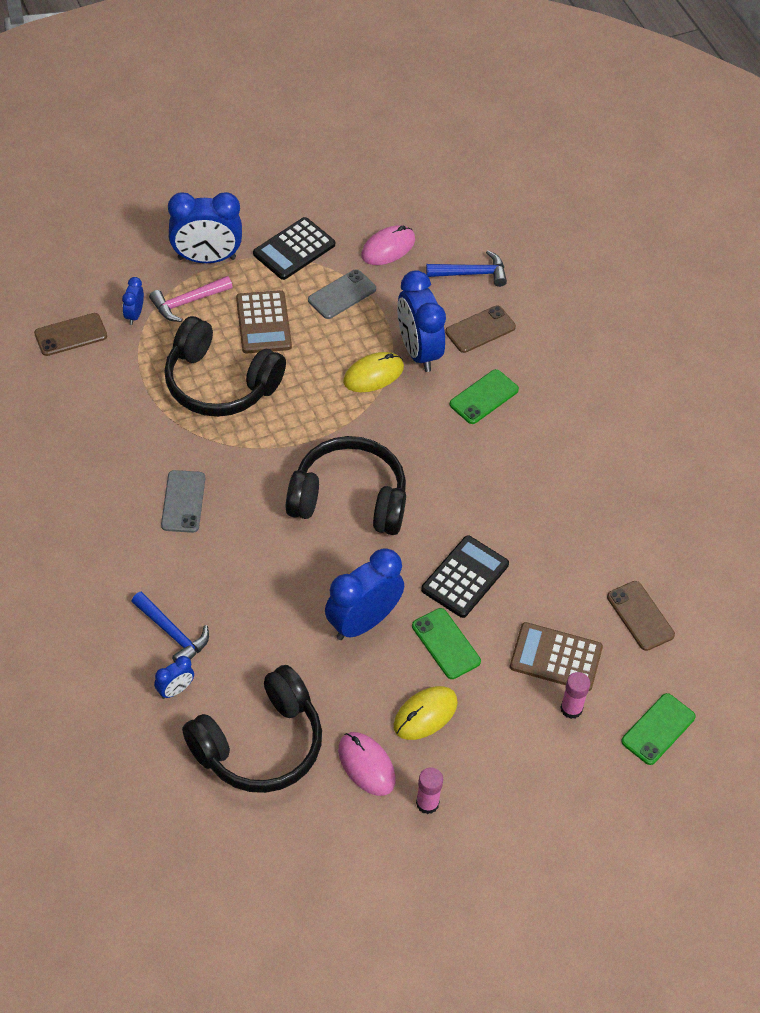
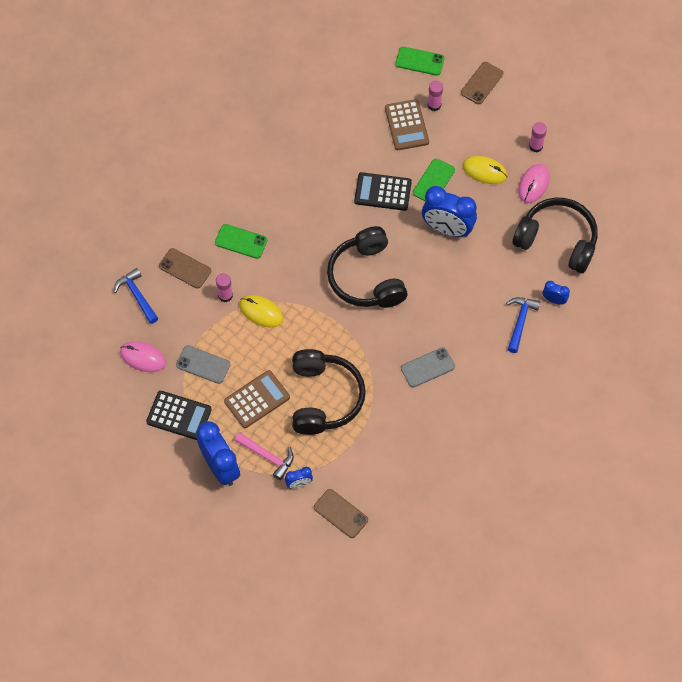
camera: 115 degrees left, 10 degrees up
(418, 351) = (225, 295): blue clock -> pink glue stick
(640, 616) = (352, 96): brown phone -> brown phone (482, 83)

